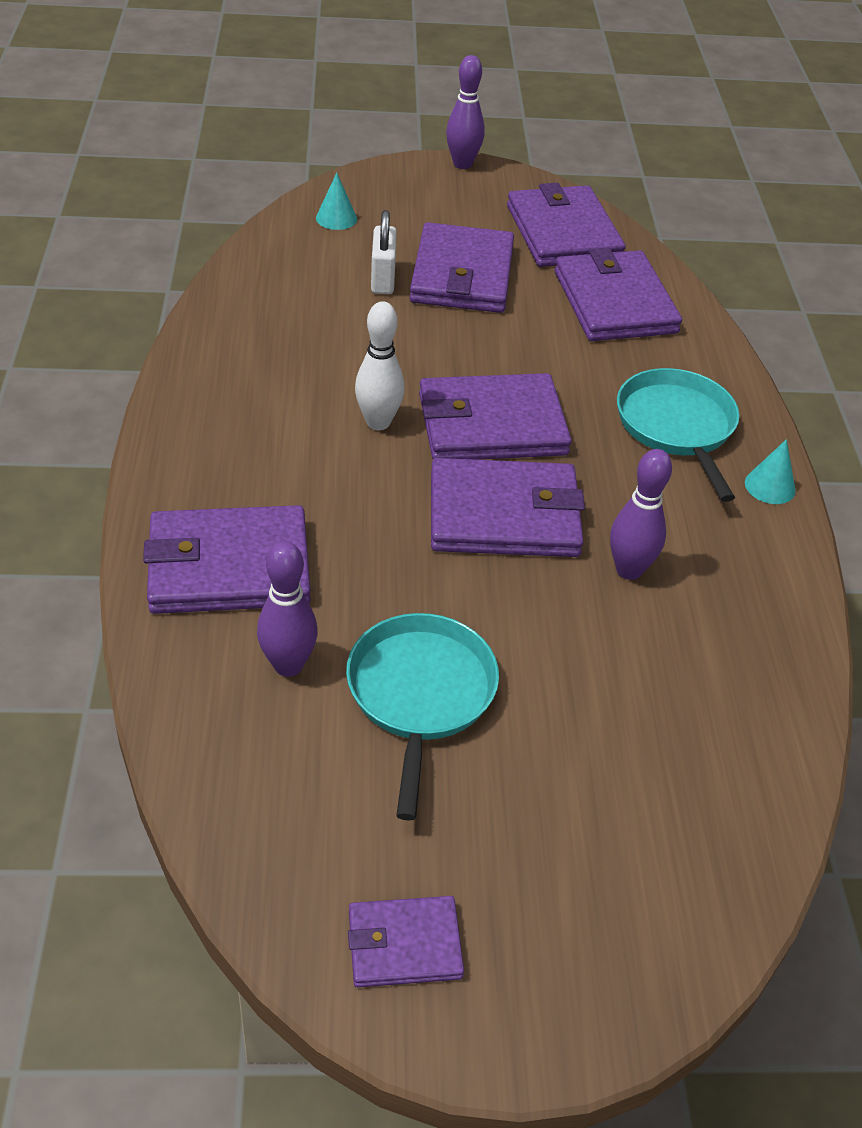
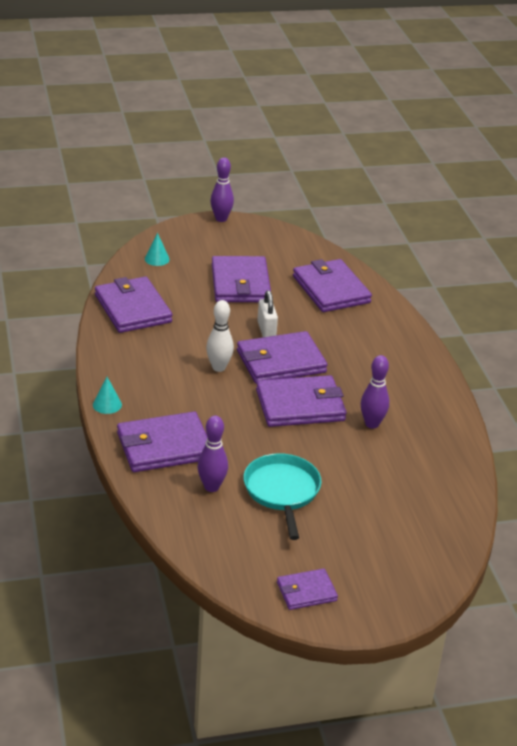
camera: 10 degrees left, 10 degrees down
(383, 279) = (196, 291): white padlock -> white padlock (266, 330)
(563, 232) = (291, 253): purple wallet -> purple wallet (133, 308)
(677, 427) = (381, 352): turquoise pan -> none
(770, 486) = (436, 376): turquoise cone -> turquoise cone (107, 404)

